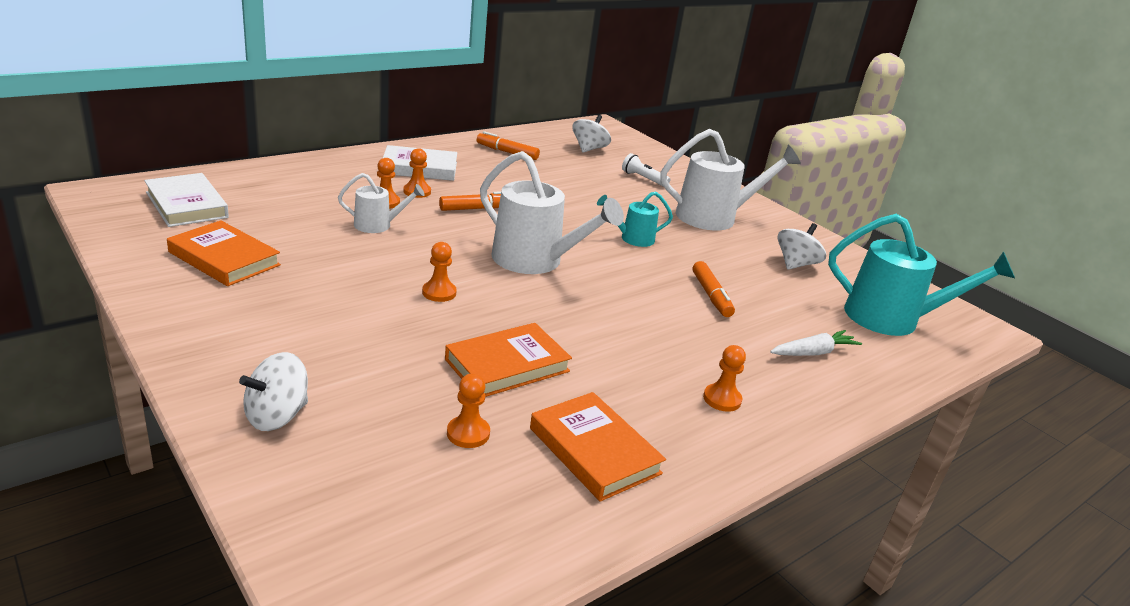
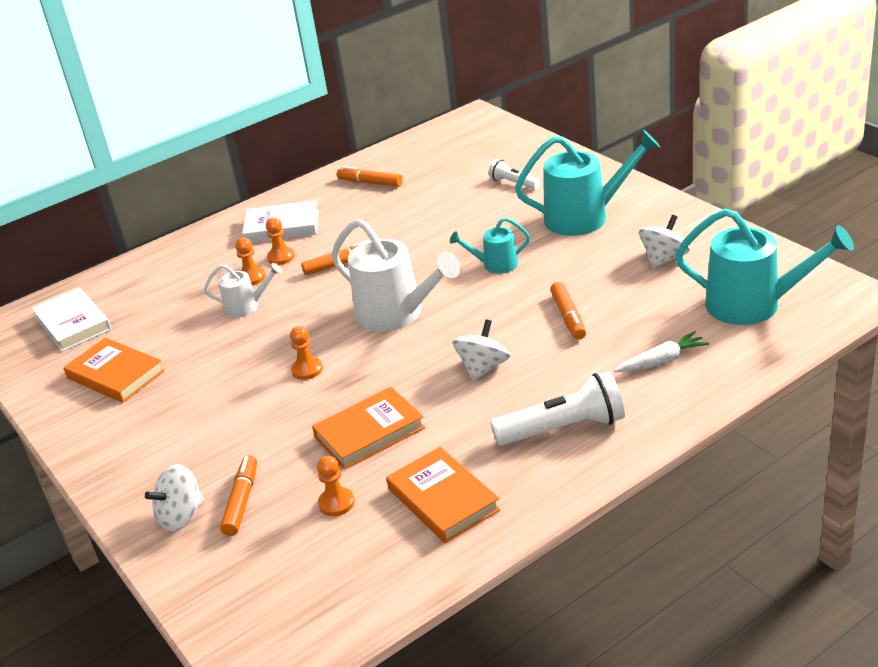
camera: 10 degrees right, 5 degrees up
(354, 412) = (242, 501): none -> orange marker
(589, 149) = (457, 156): white spinning top -> white spinning top (483, 368)
(714, 217) = (585, 217): white watering can -> turquoise watering can
(722, 399) = (563, 428): orange pawn -> white flashlight

